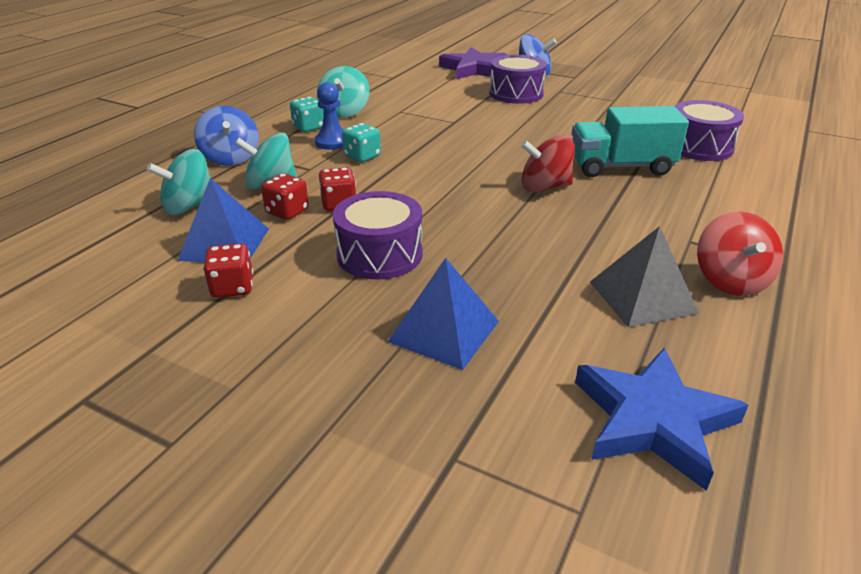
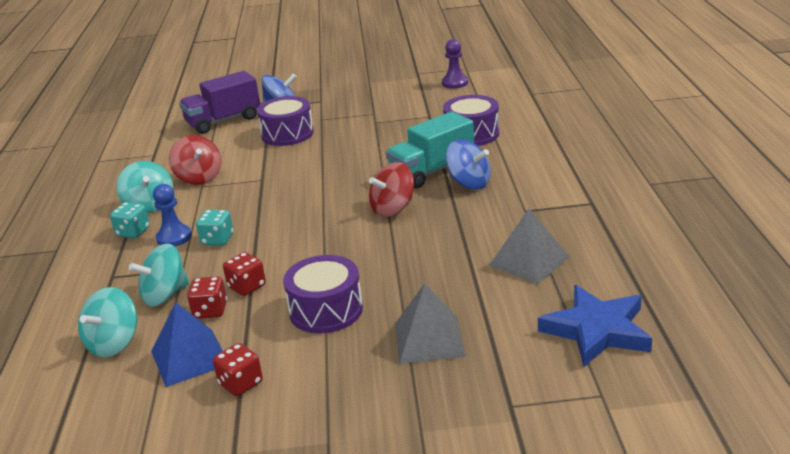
camera: 30 degrees left, 5 degrees down
(231, 158) = (94, 288): blue spinning top -> blue spinning top (469, 183)
(444, 331) = (429, 339): blue pyramid -> grey pyramid
(474, 69) = (223, 121): purple star -> purple truck
(725, 97) = (455, 83): none -> purple pawn
(730, 280) = (570, 227): red spinning top -> red spinning top (199, 178)

